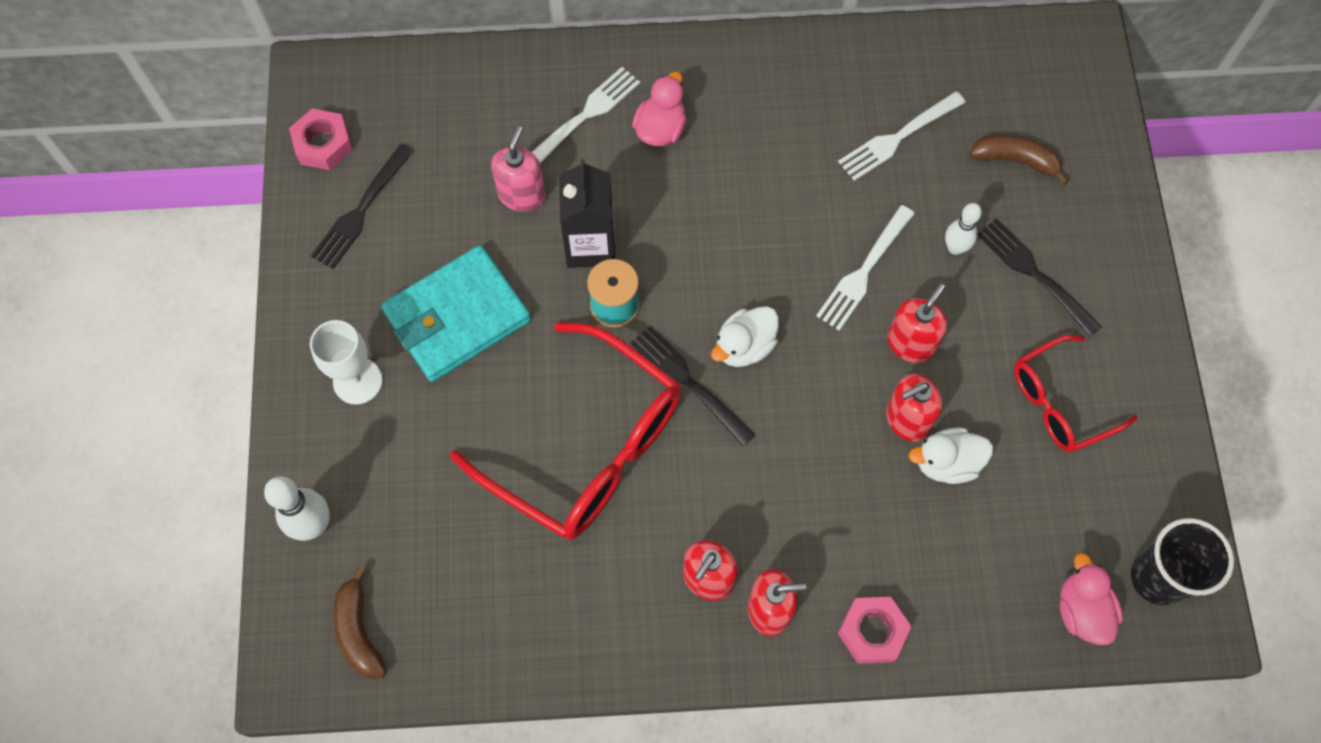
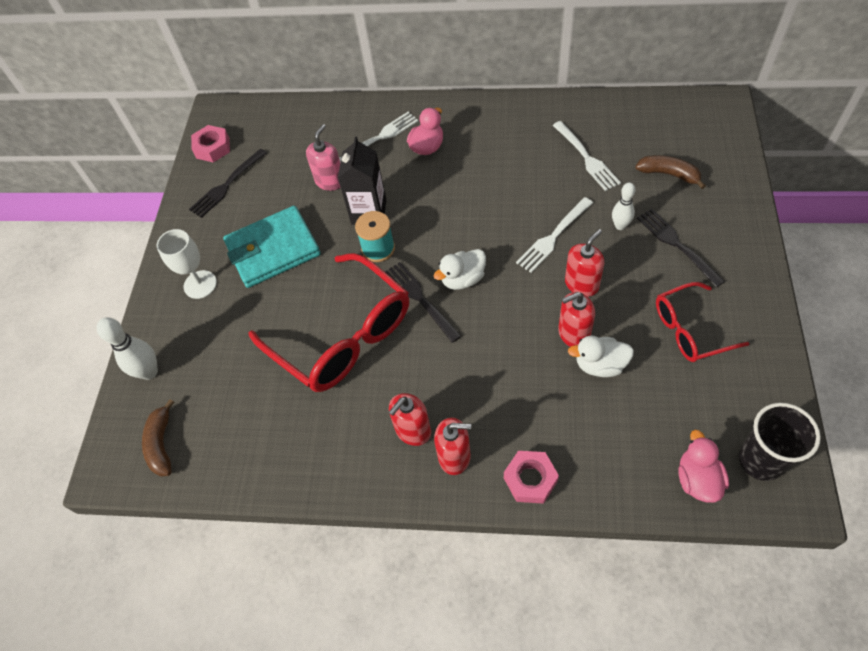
camera: 15 degrees right, 10 degrees down
(898, 138) = (586, 158): white fork -> white fork turned 90 degrees counterclockwise

